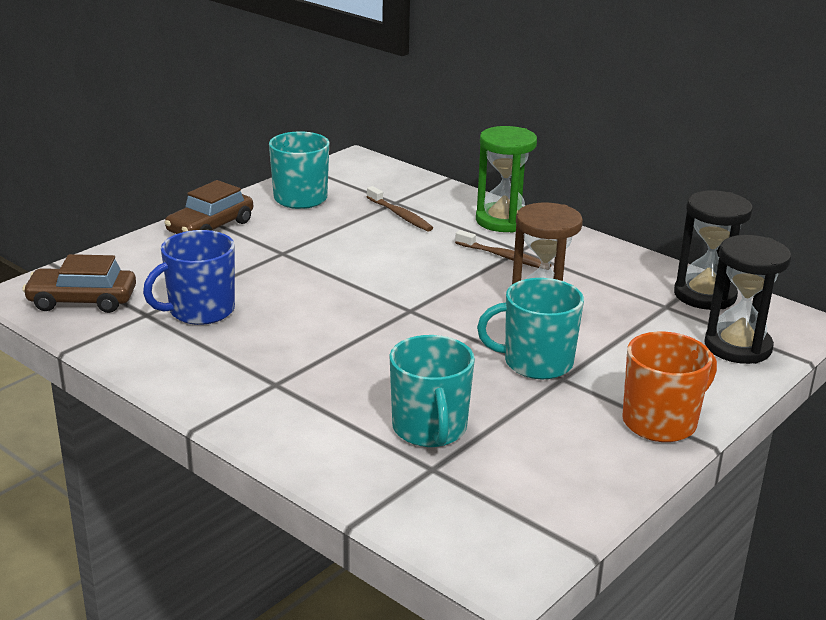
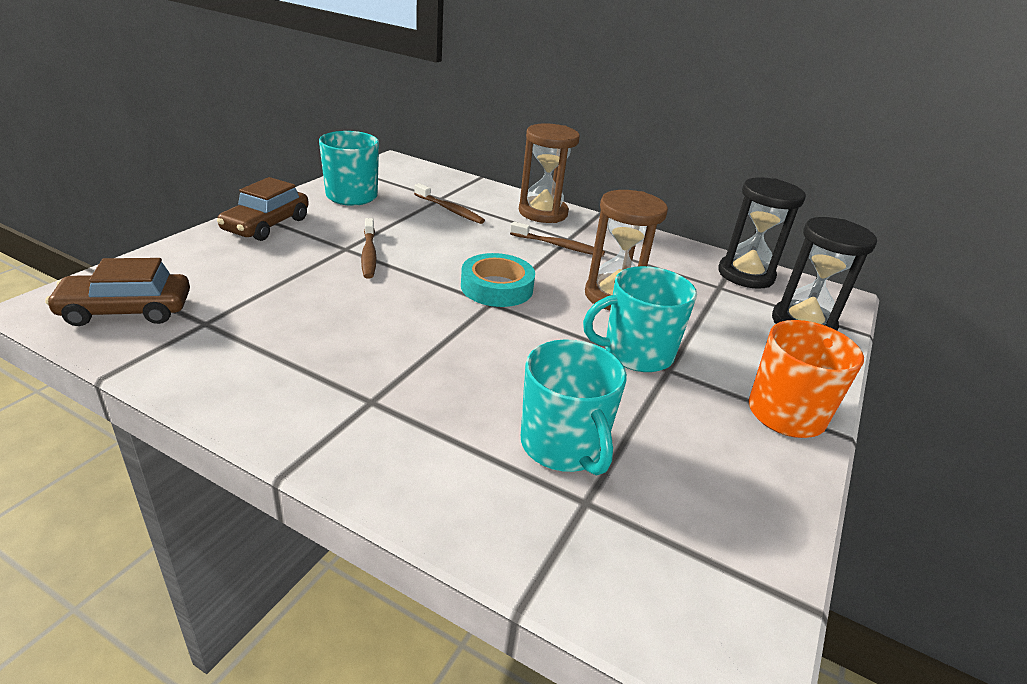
camera: 15 degrees left, 5 degrees up
(200, 311) = (268, 315): blue mug -> none
(303, 259) = (369, 254): none -> brown toothbrush
(421, 296) = (497, 287): none -> turquoise tape
(503, 221) = (543, 213): green hourglass -> brown hourglass

